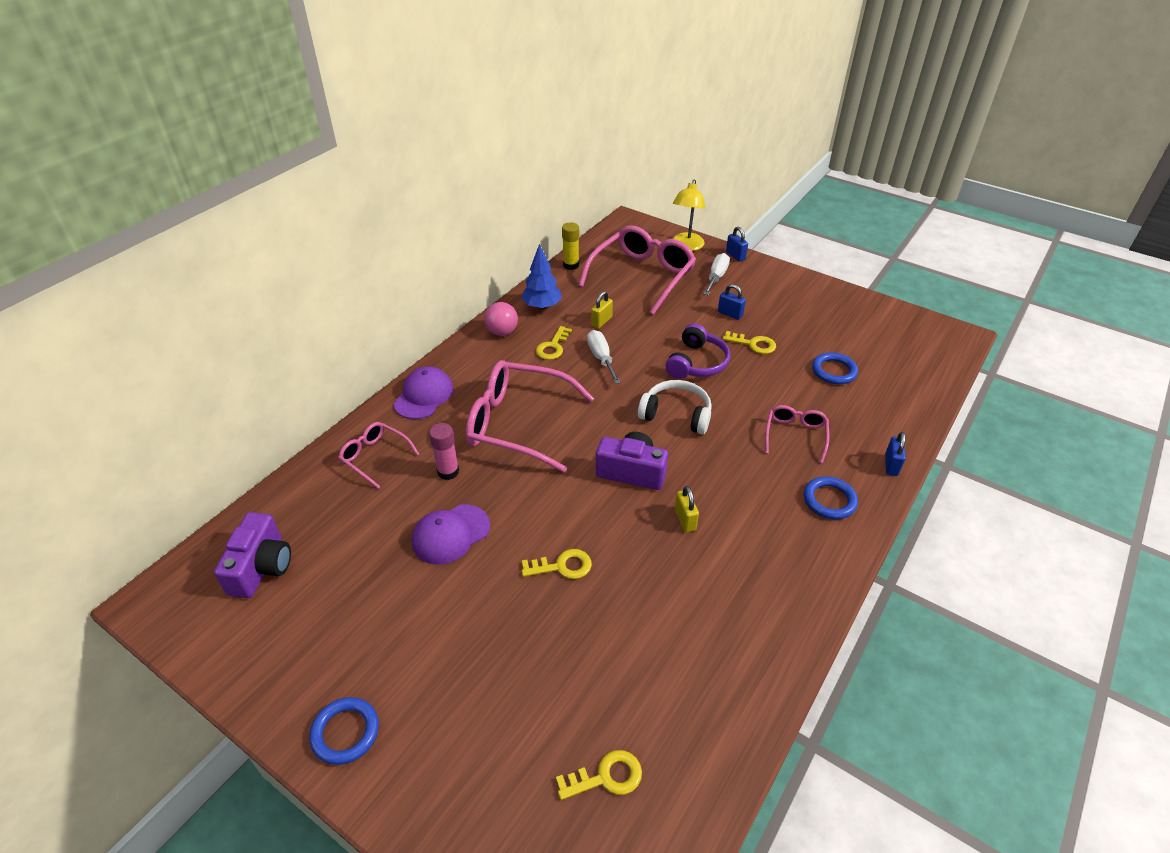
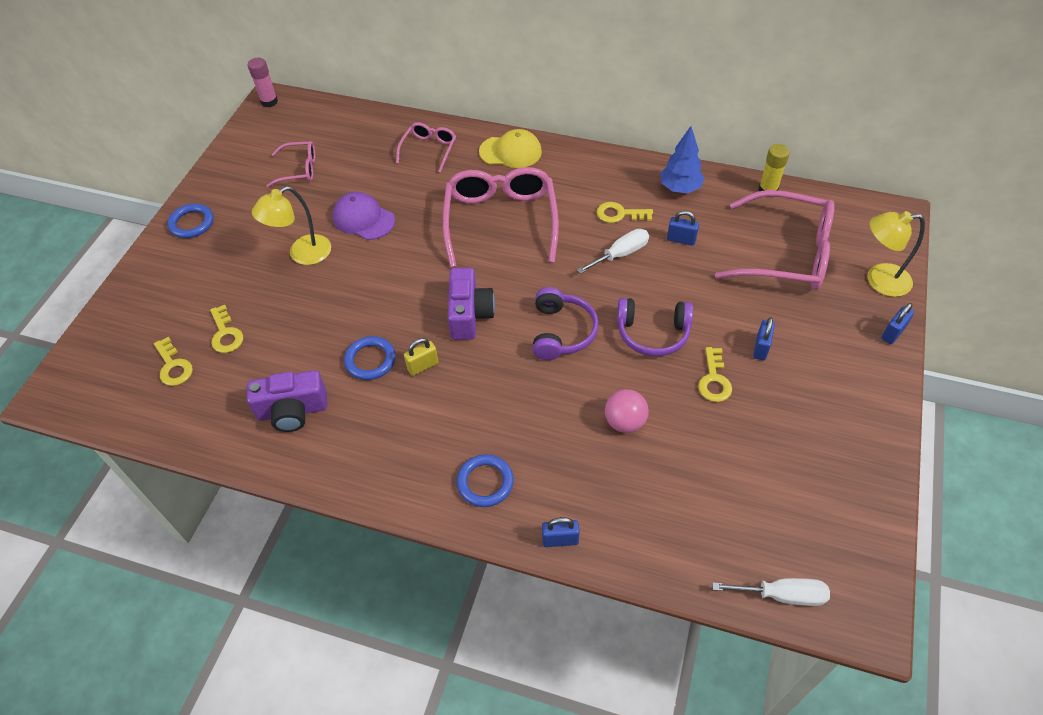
camera: 75 degrees right, 10 degrees up
(262, 567) = (308, 135): purple camera -> purple camera (292, 411)
(424, 396) = (510, 152): purple cap -> yellow cap
(448, 472) = (428, 196): pink glue stick -> pink glue stick (269, 102)
(477, 603) = (302, 254): none -> yellow lamp
(502, 332) = (623, 172): pink ball -> pink ball (625, 422)
(562, 566) = (349, 294): yellow key -> yellow key (226, 334)
(601, 321) = (681, 240): yellow padlock -> blue padlock
(676, 414) = (562, 332): white headphones -> purple headphones
(716, 277) = (831, 322): white screwdriver -> white screwdriver (782, 595)
(795, 435) = (572, 440): pink glasses -> pink glasses (299, 169)
(834, 371) = (704, 468): blue ring -> blue ring (370, 360)

